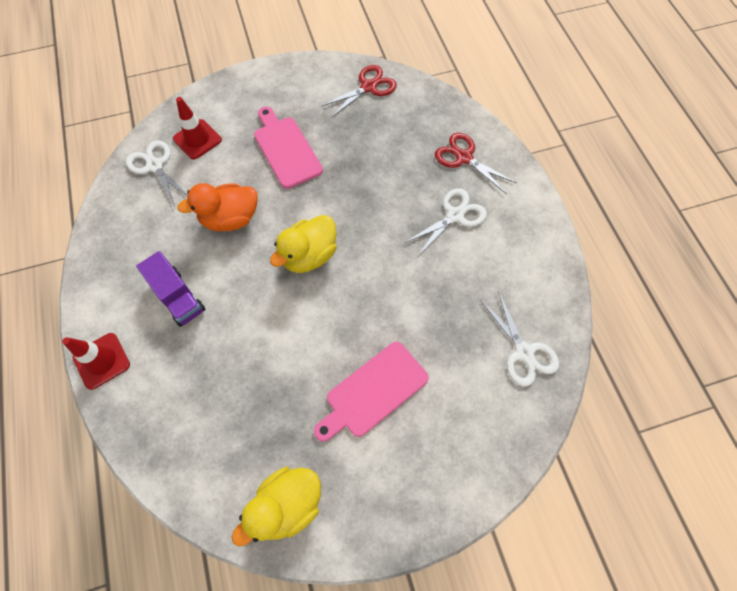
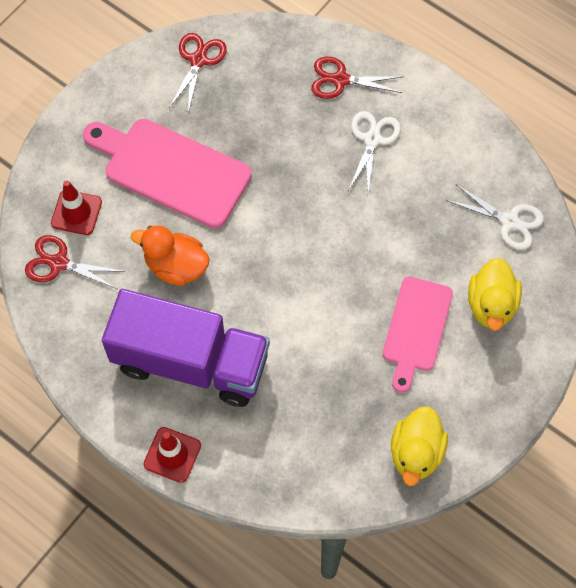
camera: 35 degrees left, 0 degrees up
(155, 166) = (59, 263): white scissors -> red scissors
(178, 297) = (190, 362): purple truck -> purple truck, size x2.09
(230, 219) = (176, 266): orange duck -> orange duck turned 75 degrees clockwise
(286, 149) = (171, 170): pink cutting board -> pink cutting board, size x1.52
(309, 255) = (274, 254): yellow duck -> yellow duck (491, 305)

